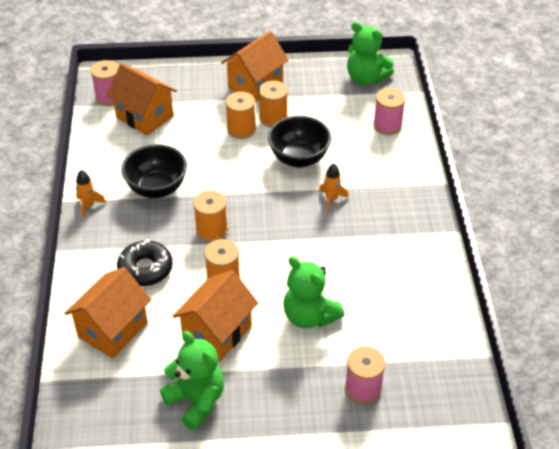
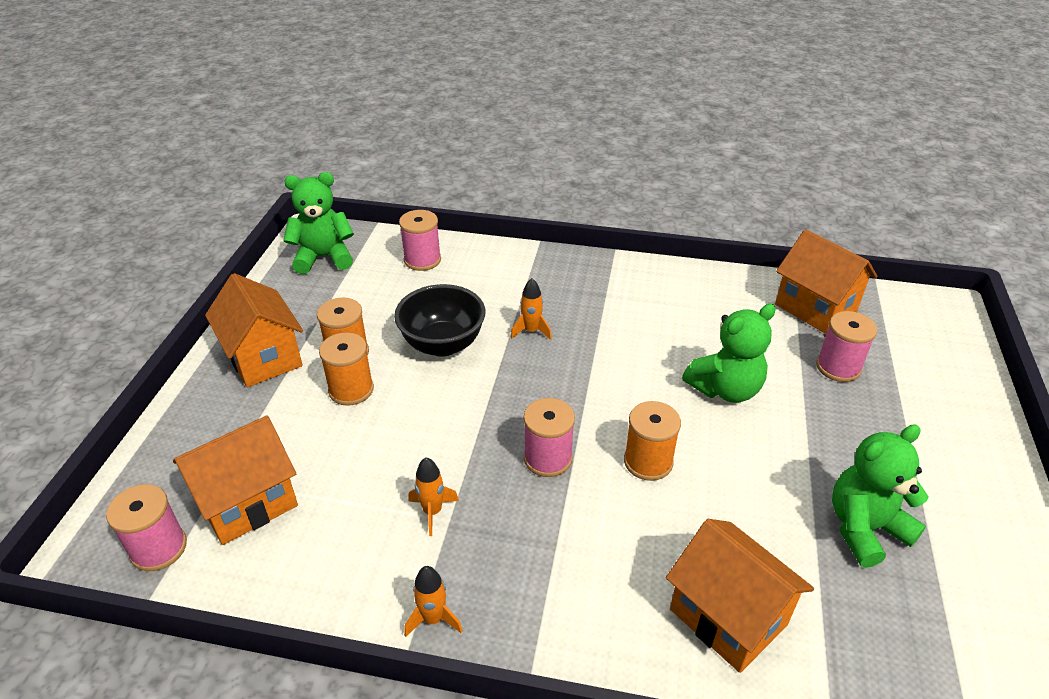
camera: 75 degrees left, 5 degrees down
(145, 269) = (606, 553): black donut -> none
(157, 188) = (432, 512): black bowl -> orange rocket
(211, 230) = (548, 458): orange spool -> pink spool
(217, 332) = (744, 485): orange house -> orange house (815, 308)
(366, 78) = (324, 257): green teddy bear -> green teddy bear turned 150 degrees counterclockwise

